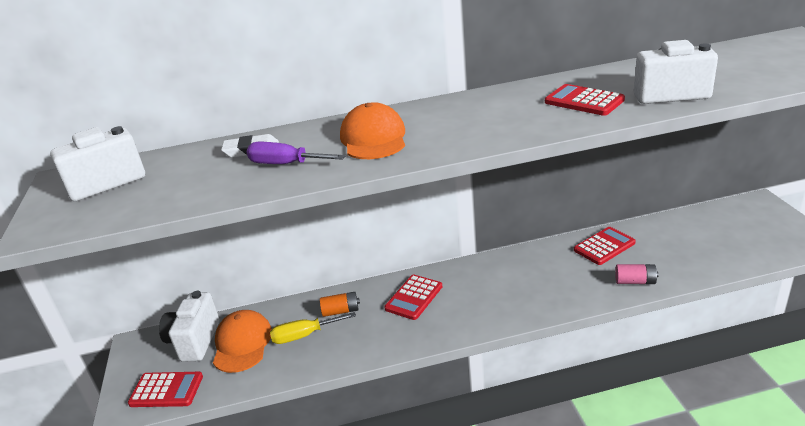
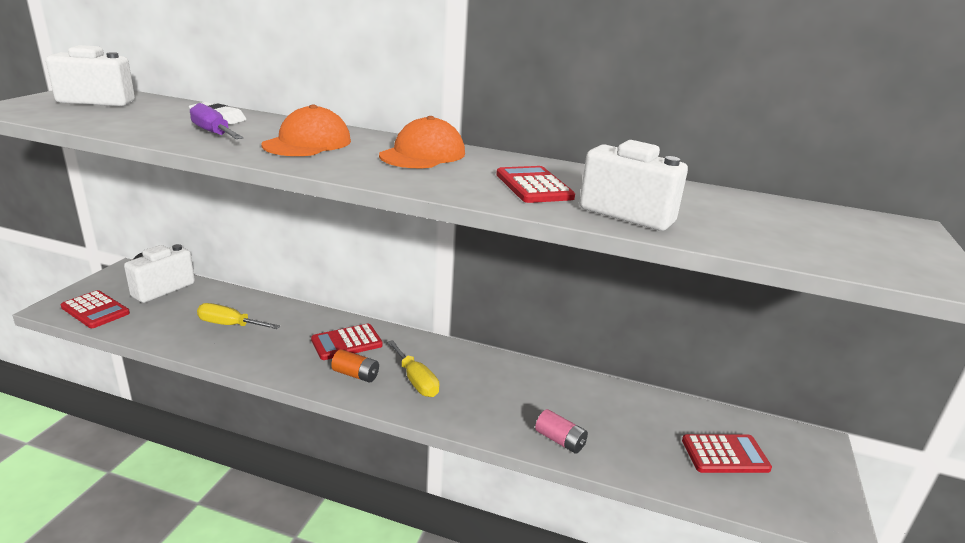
camera: 25 degrees right, 5 degrees down
(242, 344) = (184, 307): orange cap -> orange cap (423, 154)
(341, 311) = (280, 322): orange battery -> orange battery (356, 374)
(499, 296) = (416, 381): none -> yellow screwdriver
(604, 246) = (575, 393): red calculator -> red calculator (725, 455)

